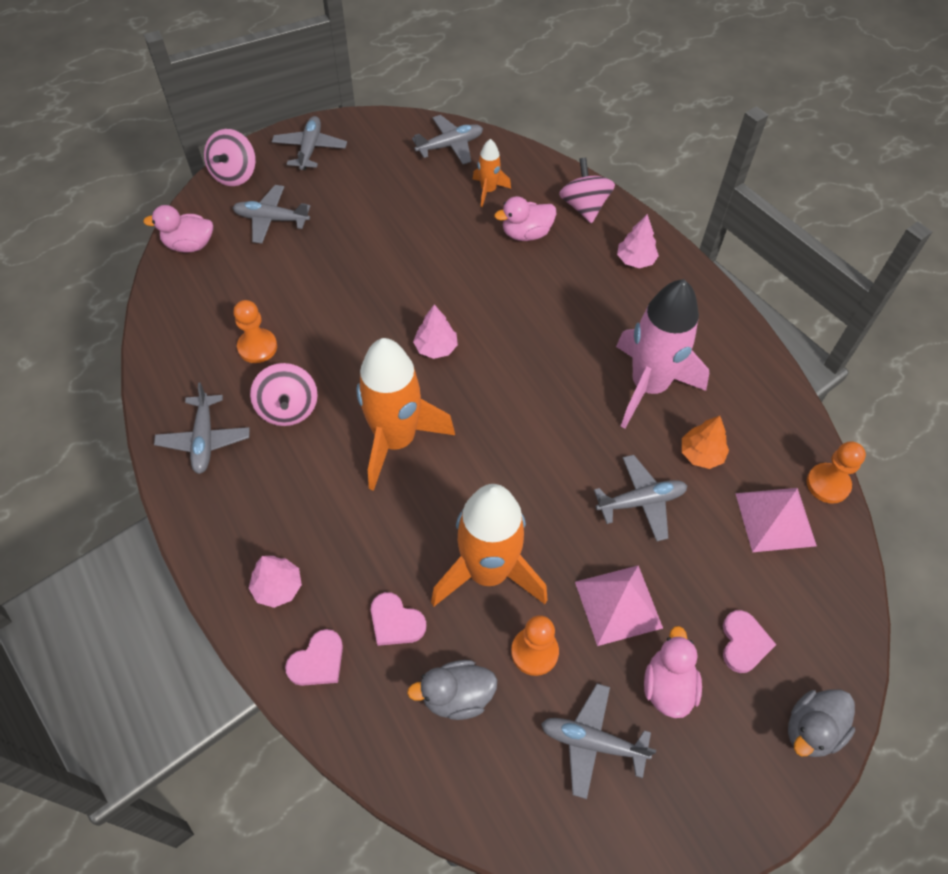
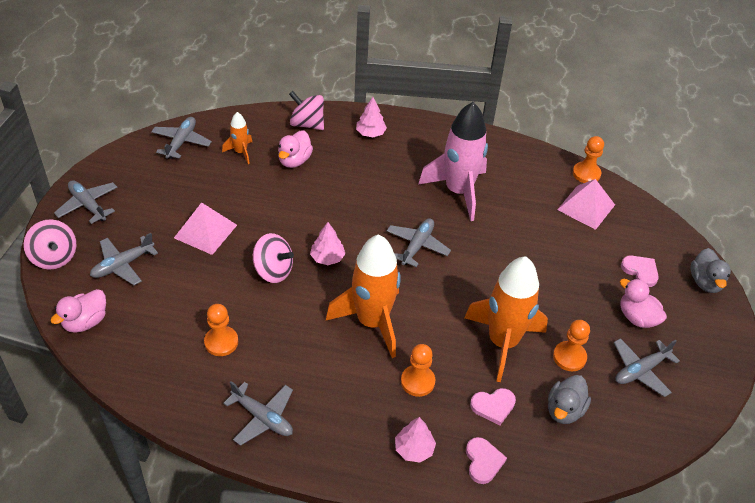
camera: 50 degrees left, 10 degrees down
(288, 408) = (289, 358): pink spinning top -> pink spinning top (273, 270)
(361, 531) = (417, 381): none -> orange pawn
(618, 604) = (574, 302): pink pyramid -> pink pyramid (205, 231)
(641, 501) = (524, 248): grey plane -> grey plane (417, 246)
(701, 454) = (521, 204): orange tree -> none

